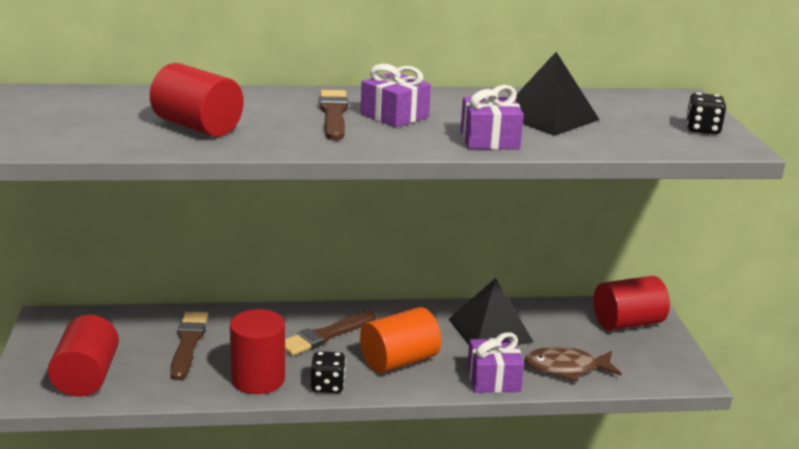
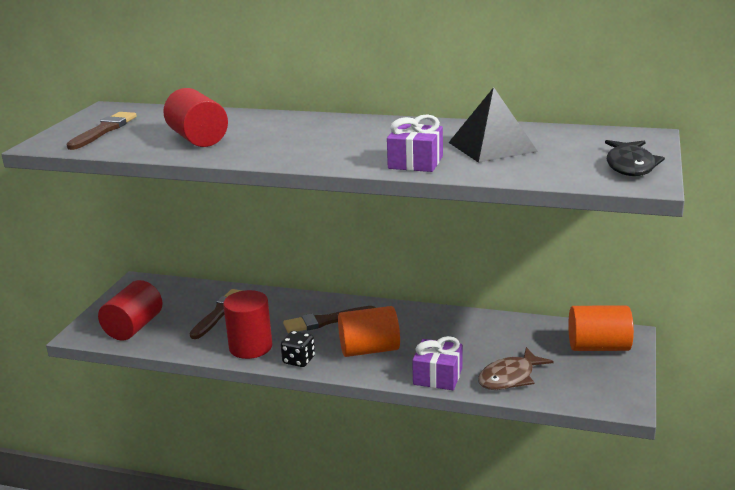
camera: 25 degrees right, 0 degrees up
(333, 114) = (311, 135): brown brush -> brown brush (104, 130)
(394, 115) = (359, 138): purple gift -> none
(490, 330) = (465, 336): black pyramid -> none
(566, 368) = (510, 377): brown fish -> brown fish turned 60 degrees counterclockwise
(627, 323) = (598, 347): red cylinder -> orange cylinder
(702, 129) = (630, 166): black dice -> black fish

